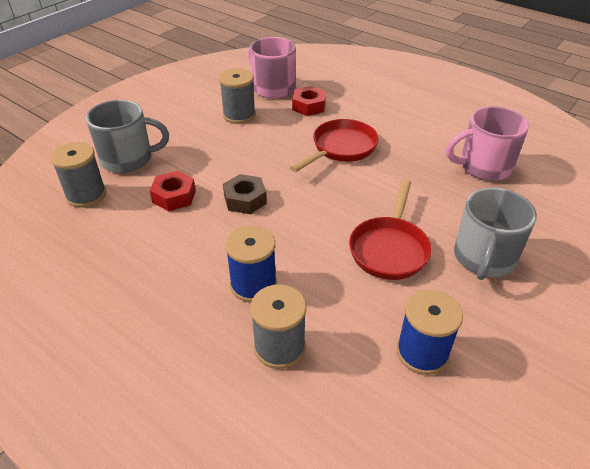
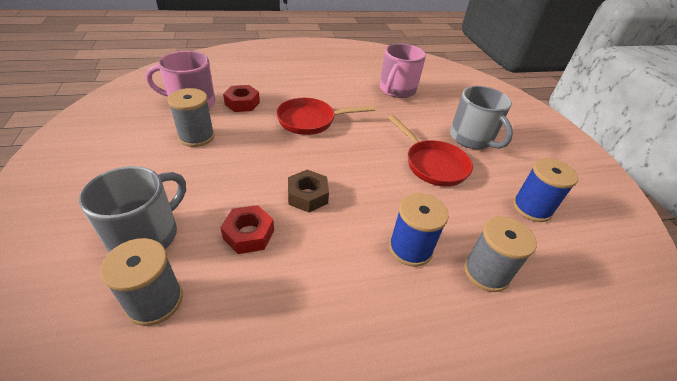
camera: 55 degrees left, 0 degrees up
(341, 148) = (310, 121): red pan -> red pan turned 90 degrees counterclockwise

